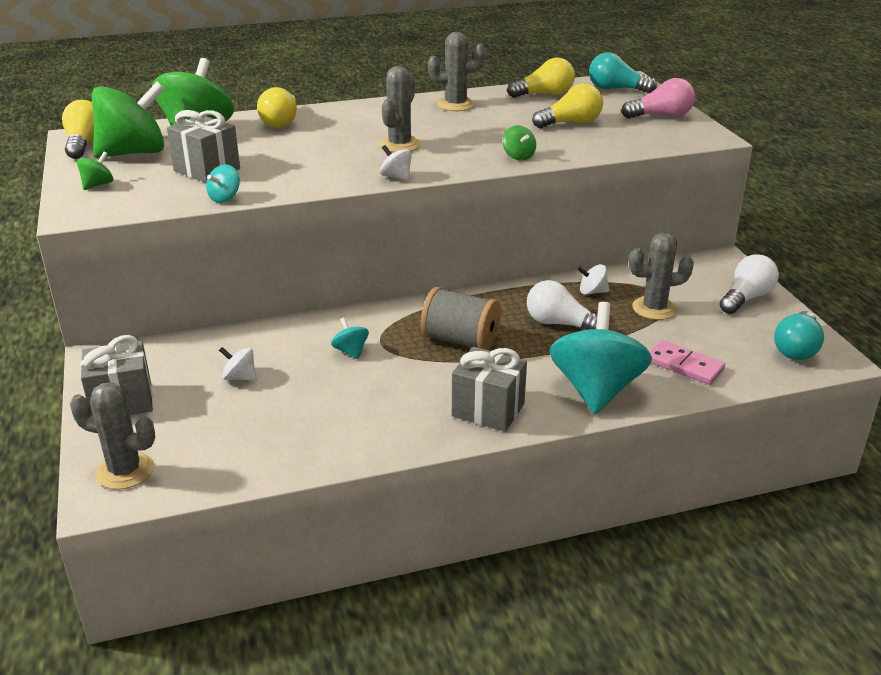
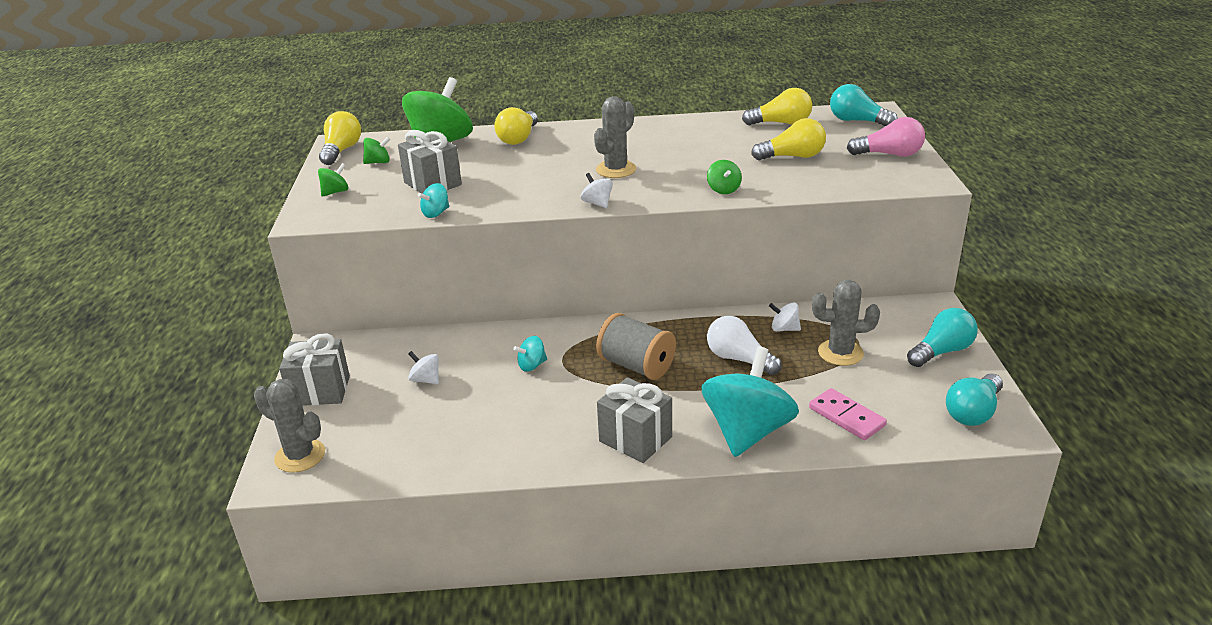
camera: 15 degrees right, 0 degrees up
(134, 153) = (378, 162): green spinning top -> green spinning top, size x0.42
(351, 351) = (532, 365): turquoise spinning top -> turquoise spinning top turned 105 degrees counterclockwise
(456, 105) = (688, 130): grey cactus -> none
(746, 298) = (941, 351): white light bulb -> turquoise light bulb

